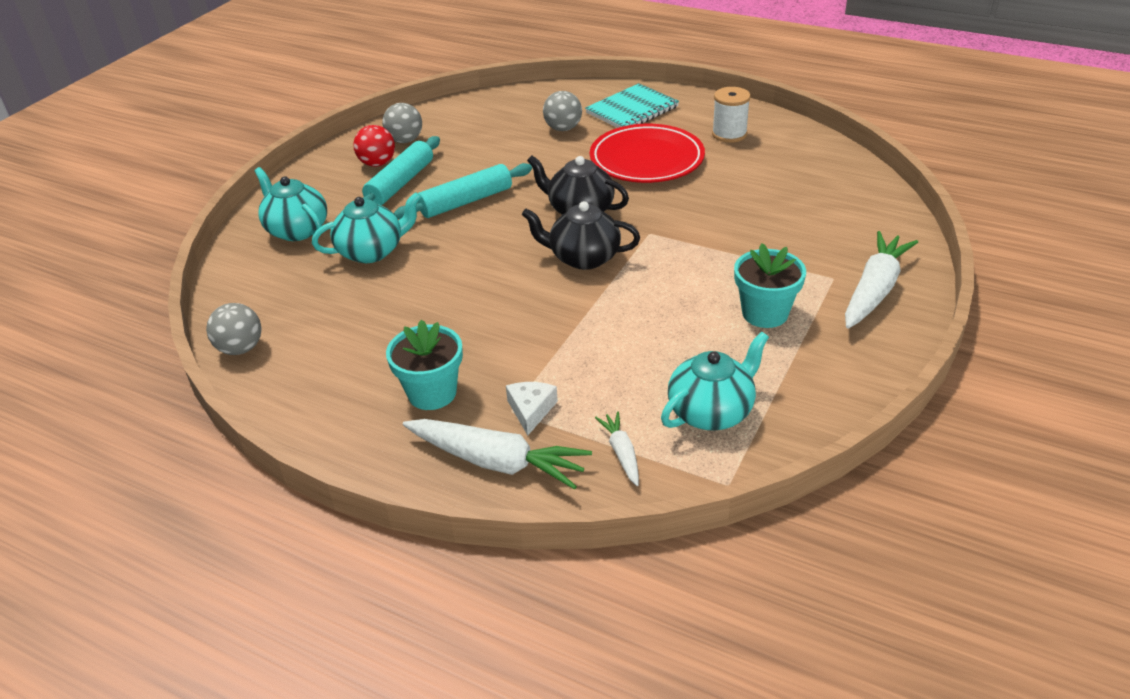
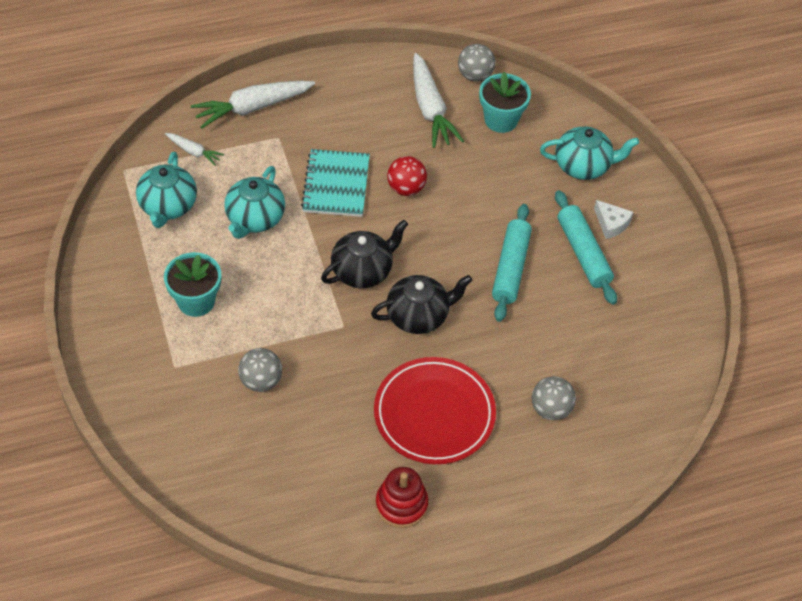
camera: 130 degrees right, 15 degrees up
(372, 251) = (507, 183): turquoise teapot -> turquoise teapot (255, 218)
(377, 163) = (632, 261): red ball -> red ball (406, 188)
(405, 140) = (653, 301): grey ball -> grey ball (261, 381)
(432, 393) = (333, 119): turquoise flower pot -> turquoise flower pot (501, 120)
(531, 410) = (268, 144): white cheese -> white cheese (611, 224)
(632, 110) = (525, 482): turquoise notebook -> turquoise notebook (336, 185)
(729, 134) = (401, 504): white spool -> red stacking toy
(874, 290) = (138, 373): white carrot -> white carrot (430, 109)

